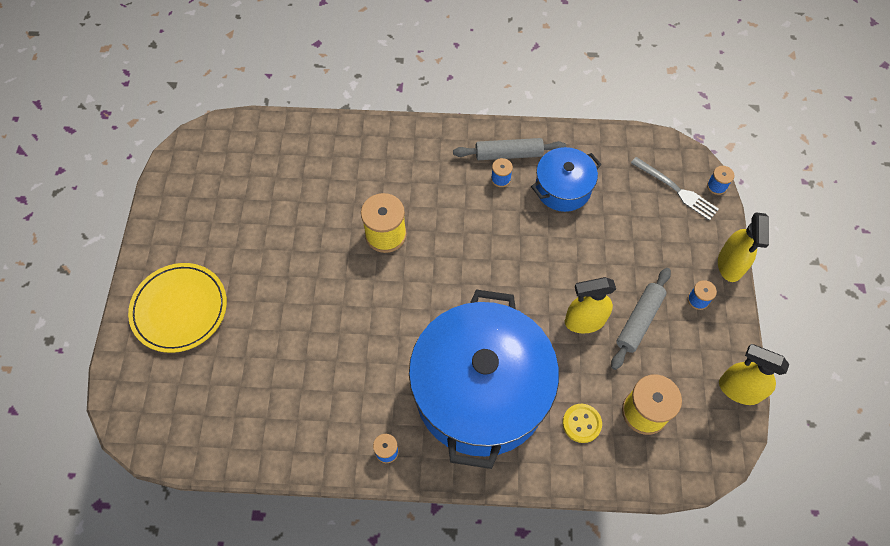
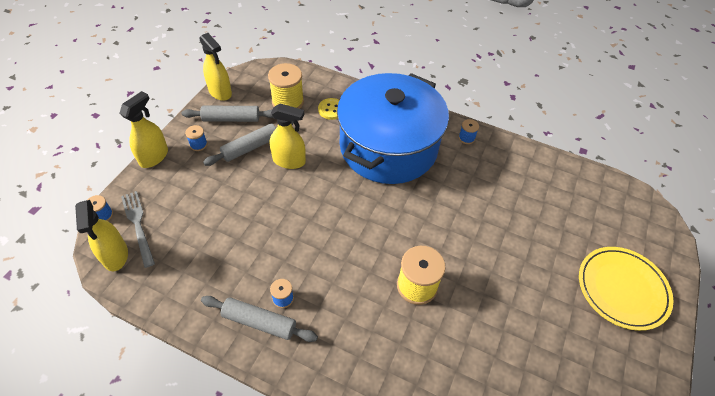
camera: 160 degrees left, 10 degrees down
(563, 188) = (232, 266): blue pot -> none
(670, 158) = (115, 255): none -> yellow spray bottle
(691, 352) = (231, 119): none -> grey rolling pin

